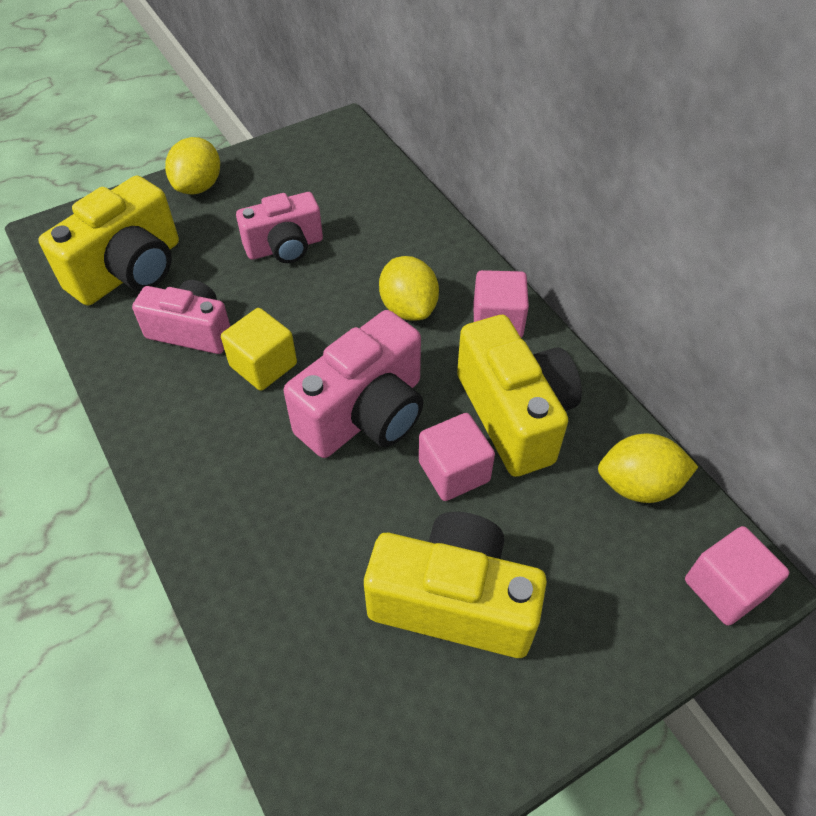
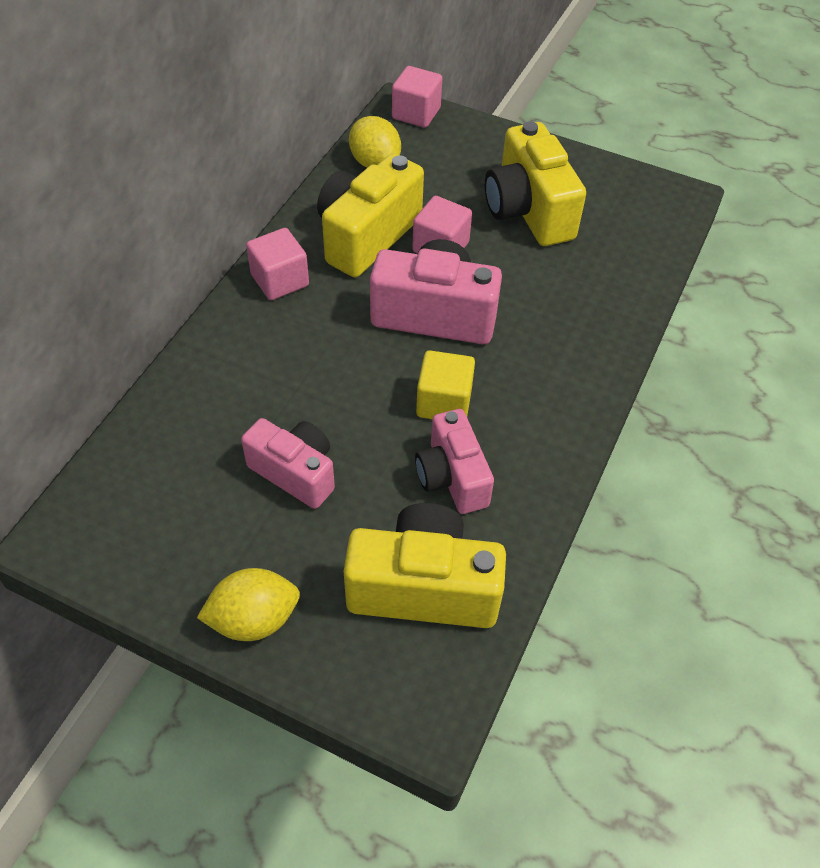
camera: 125 degrees left, 0 degrees up
(408, 308) = (306, 341): yellow lemon -> none

